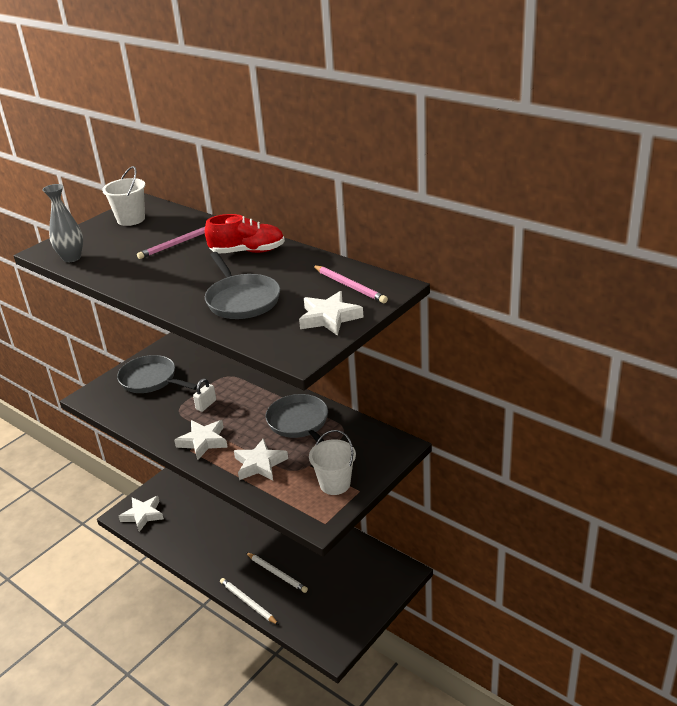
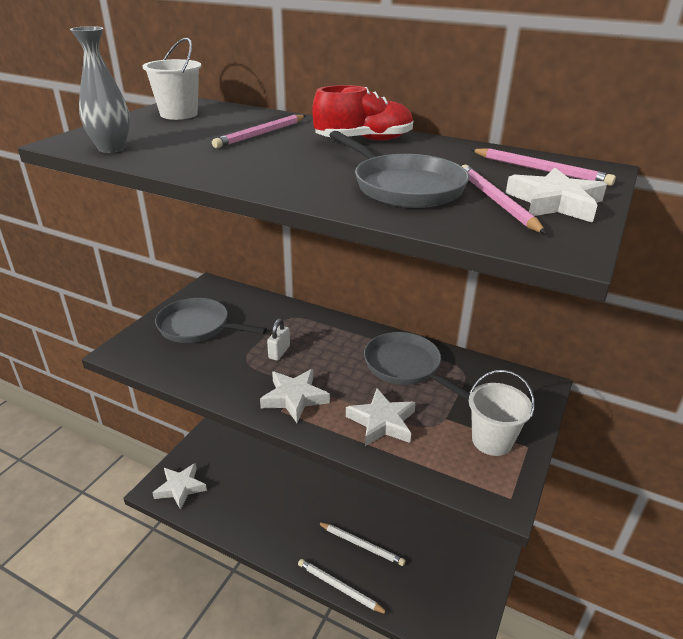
camera: 15 degrees left, 0 degrees up
(292, 315) = (497, 201): none -> pink pencil

